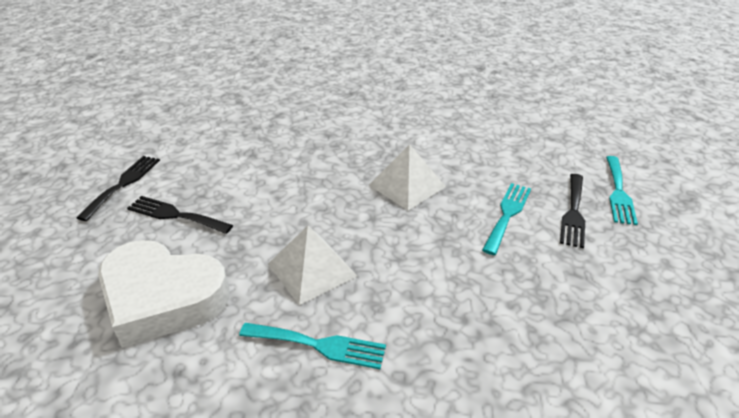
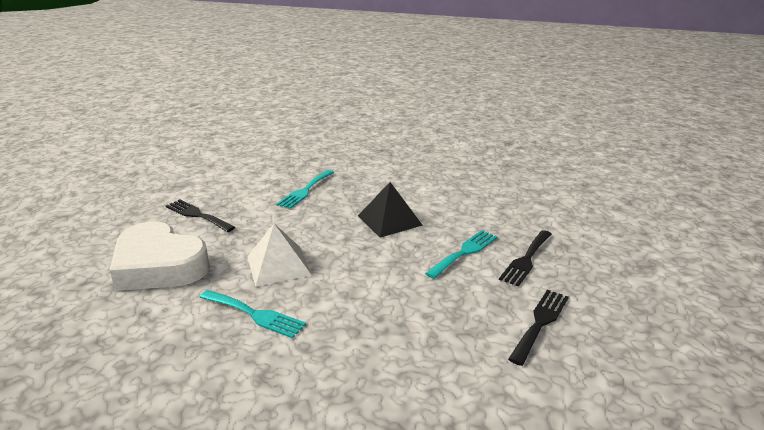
camera: 15 degrees right, 10 degrees down
(123, 184) = (171, 190): black fork -> black fork (540, 323)
(407, 186) = (389, 220): white pyramid -> black pyramid
(618, 192) = (580, 251): turquoise fork -> turquoise fork (305, 190)

